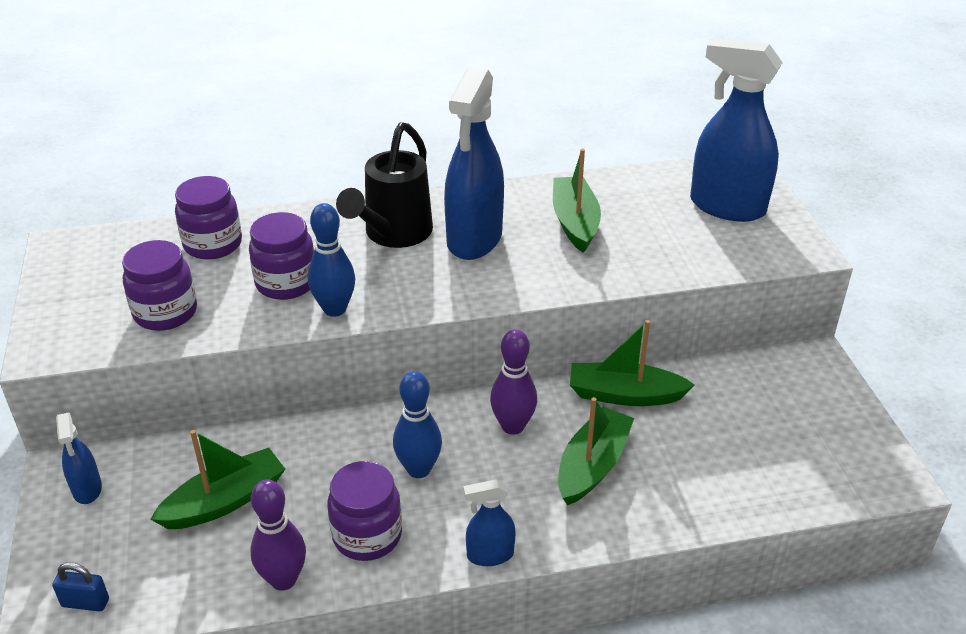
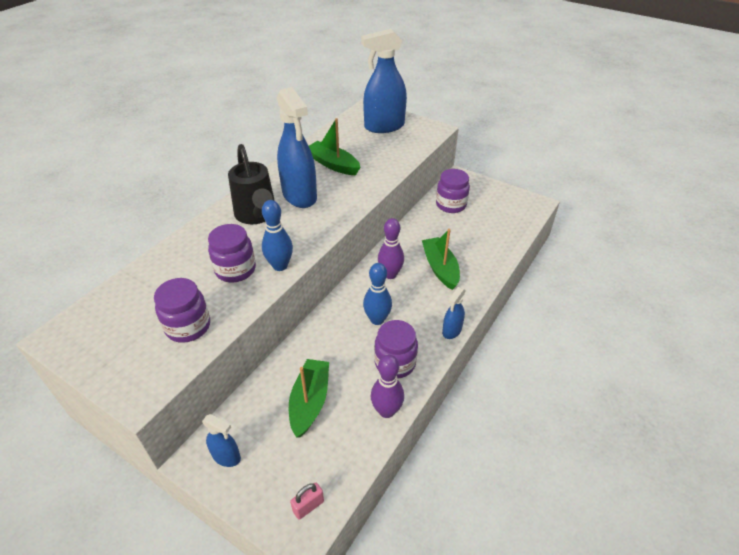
camera: 45 degrees left, 5 degrees up
(85, 602) = (308, 506): blue padlock -> pink padlock
(213, 244) = (161, 276): purple jar -> purple jar (451, 205)
(624, 395) = (414, 233): green boat -> none

